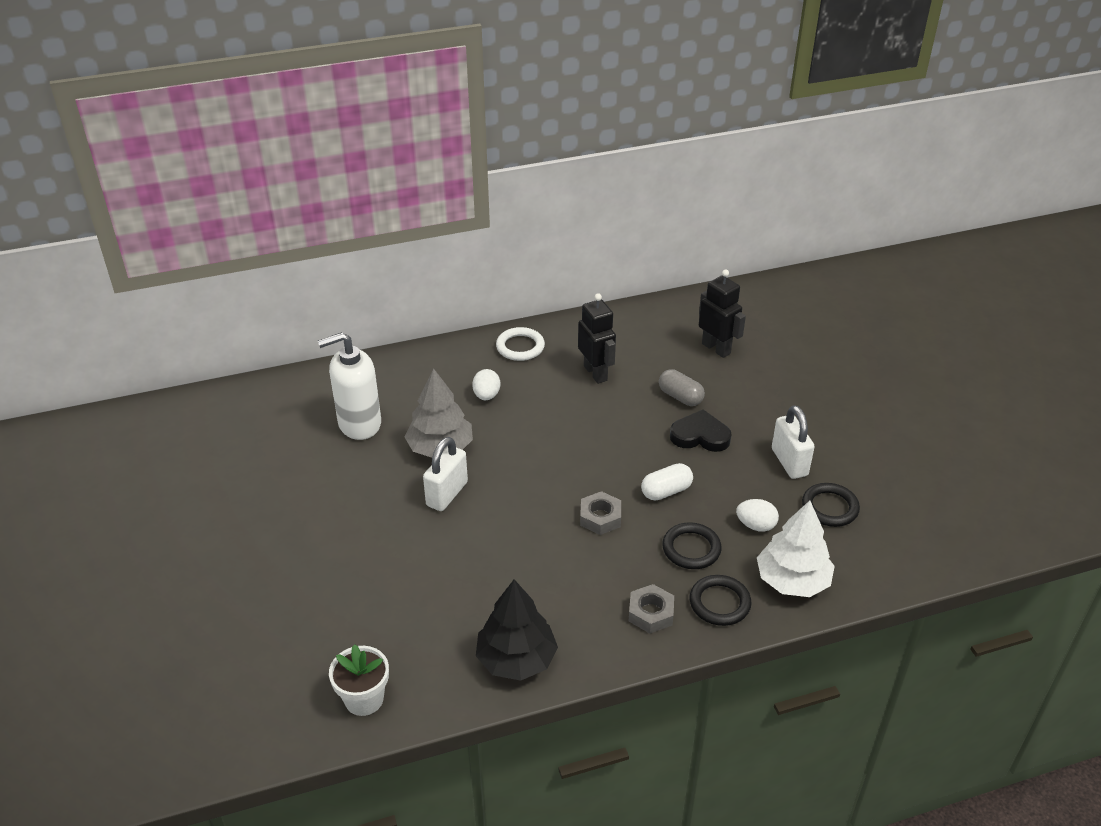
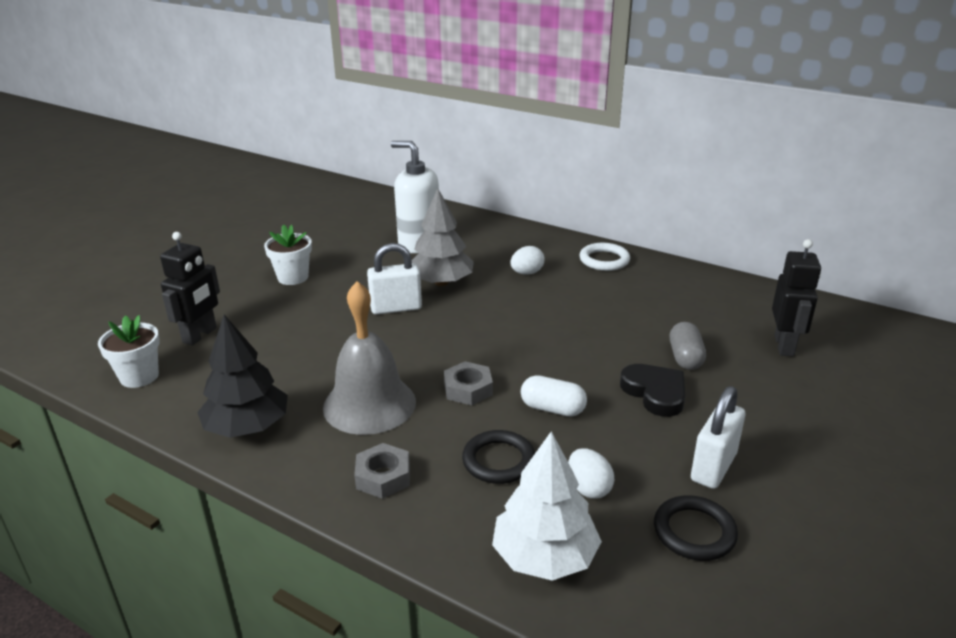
camera: 50 degrees right, 10 degrees down
(314, 529) = (293, 277): none -> white flower pot
(562, 578) = (369, 404): none -> grey bell
(595, 373) = (636, 304): black robot -> black robot (200, 335)
(719, 603) = (448, 516): black ring -> none

